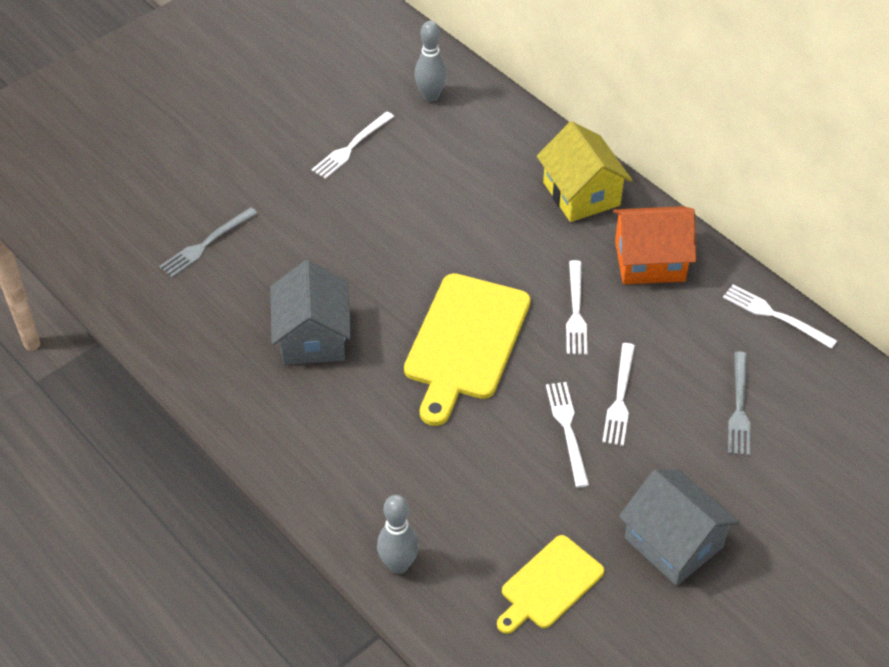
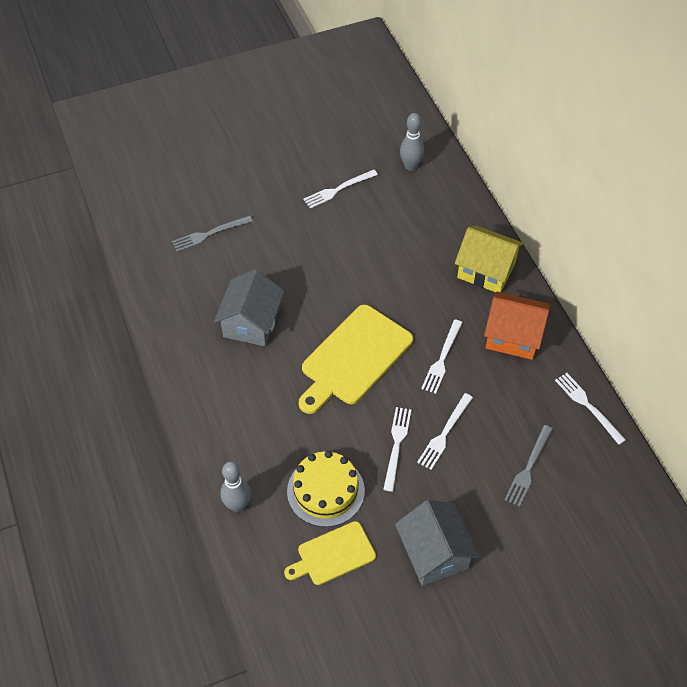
camera: 20 degrees right, 5 degrees up
(504, 511) = (325, 491): none -> yellow cake
(581, 194) = (486, 270): yellow house -> yellow house turned 60 degrees counterclockwise

